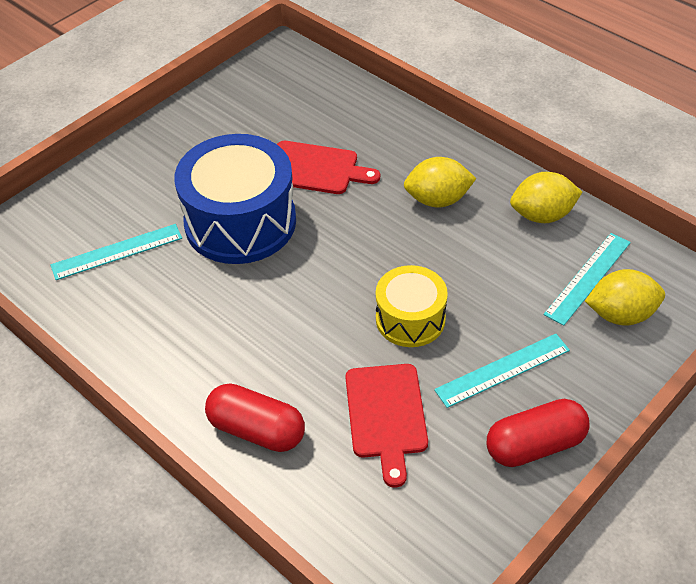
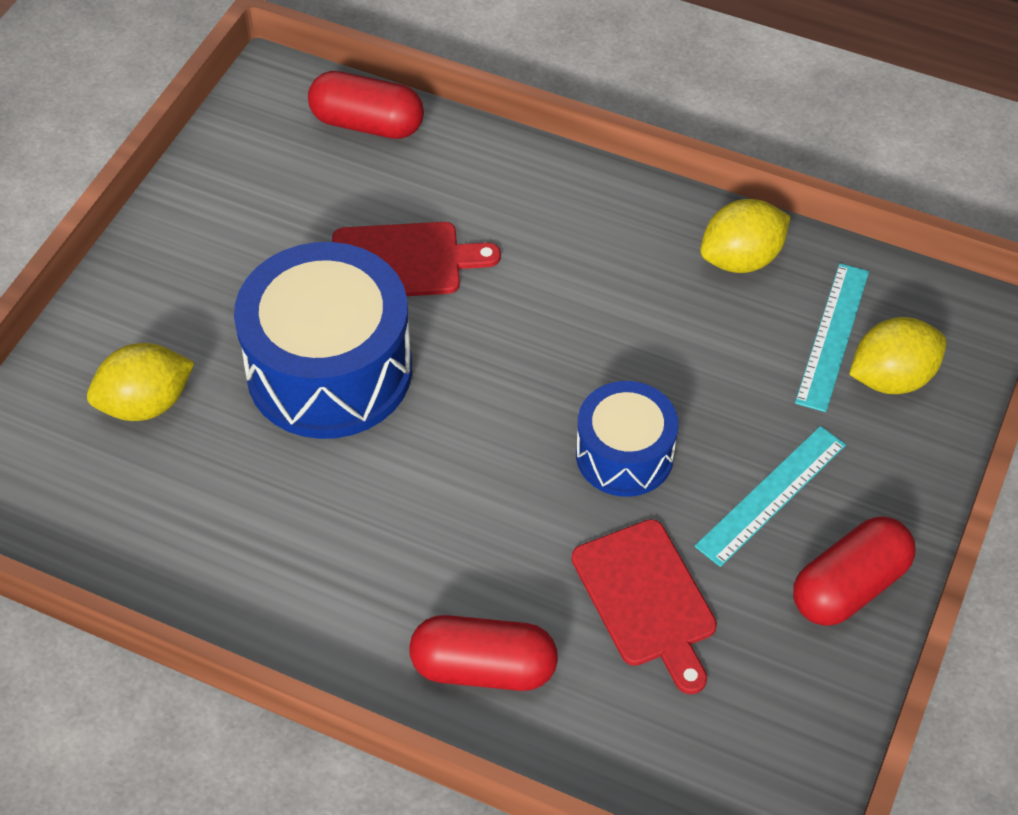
camera: 20 degrees left, 5 degrees up
(117, 252) = (168, 460): turquoise ruler -> none
(329, 85) = (367, 124): none -> red capsule
(410, 319) = (624, 455): yellow drum -> blue drum
(437, 200) = (593, 269): yellow lemon -> yellow lemon (146, 404)

